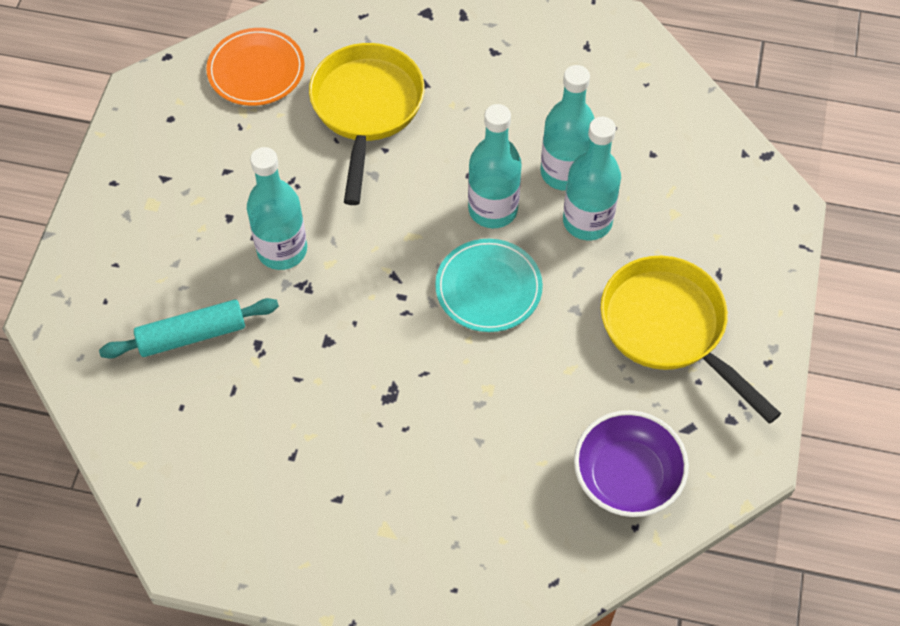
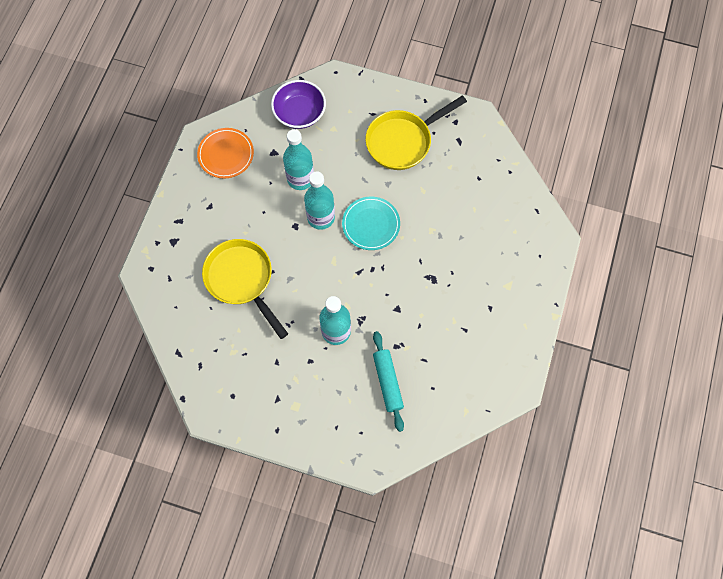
camera: 85 degrees left, 10 degrees up
(256, 70) = (202, 343): orange plate -> orange plate (226, 154)
(366, 109) = (242, 280): yellow pan -> yellow pan turned 45 degrees clockwise
(587, 221) = (334, 171): turquoise bottle -> none
(627, 477) = (483, 172): purple bowl -> purple bowl (299, 113)

